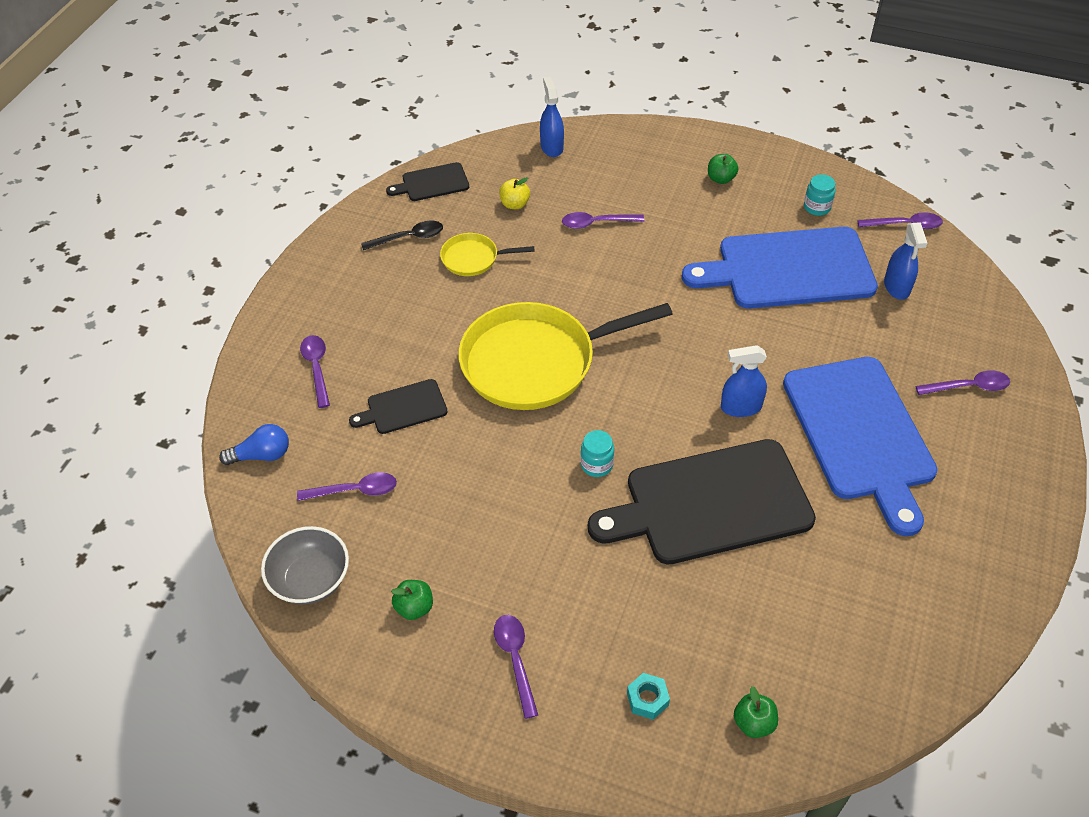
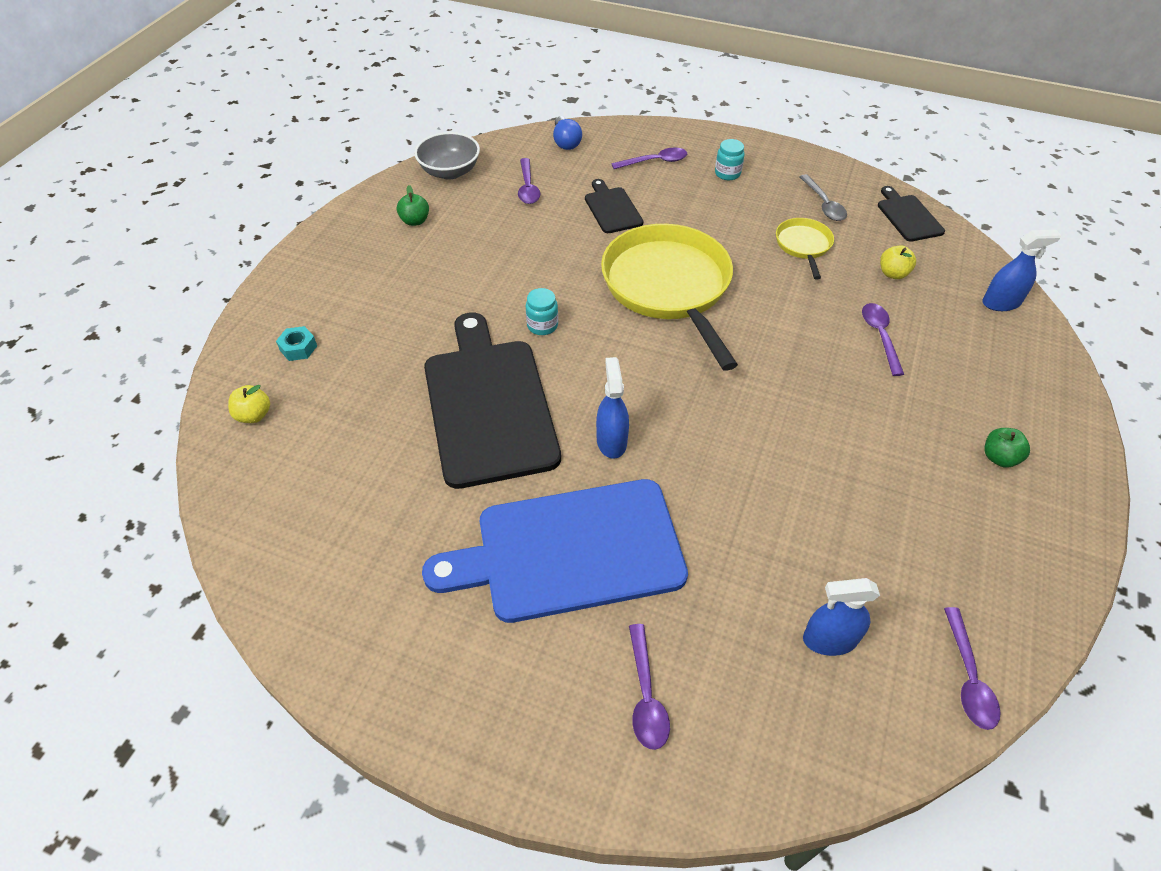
camera: 90 degrees right, 0 degrees up
(409, 238) = (823, 204): black spoon -> grey spoon
(515, 660) = (356, 273): purple spoon -> none
(753, 723) = (254, 415): green apple -> yellow apple
(788, 269) = (840, 513): blue cutting board -> none
(817, 207) = (974, 563): turquoise jar -> turquoise jar (727, 173)

